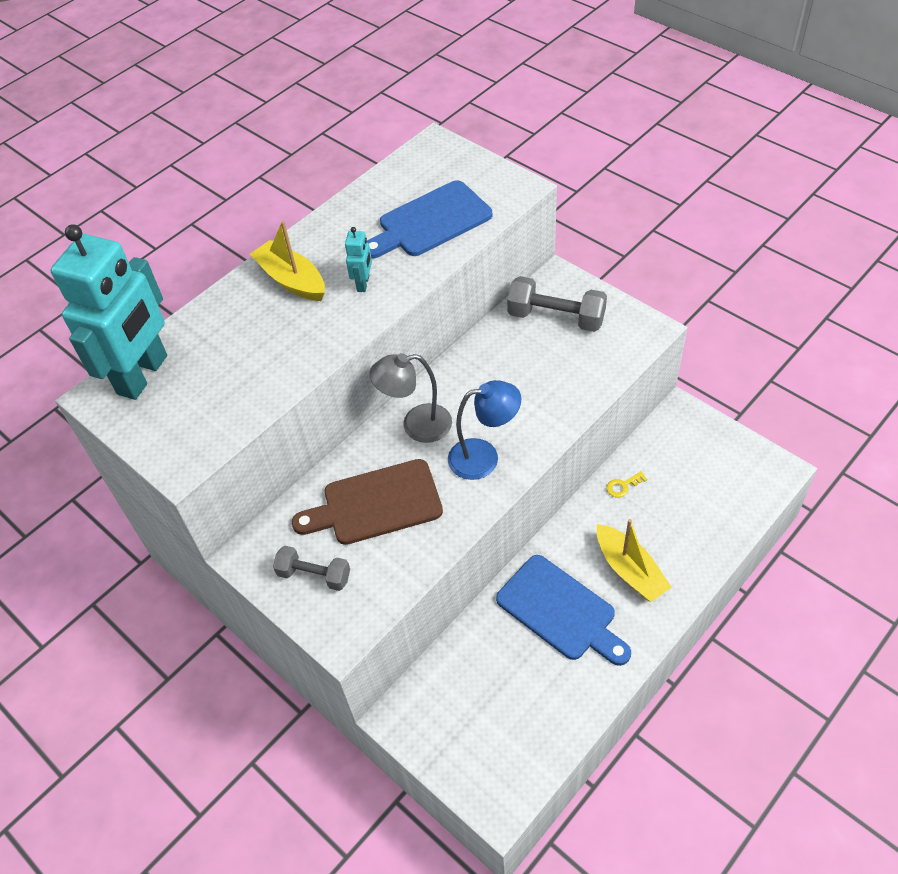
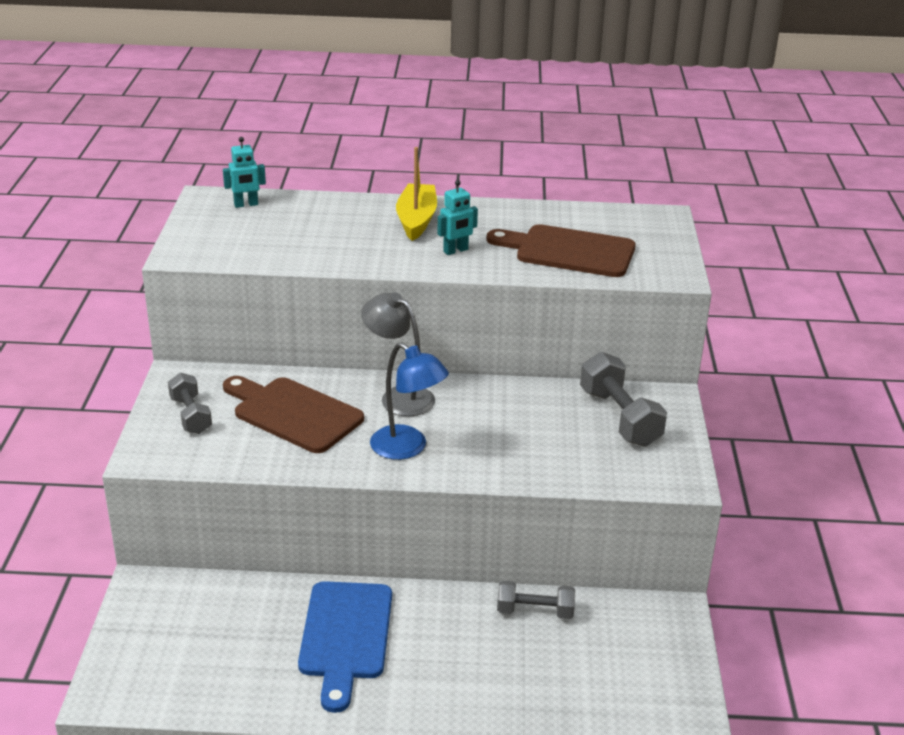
camera: 45 degrees right, 20 degrees down
(143, 375) = (246, 205): turquoise robot -> turquoise robot, size x0.40
(430, 222) = (569, 251): blue cutting board -> brown cutting board
(623, 486) = (535, 611): yellow key -> grey dumbbell
(629, 570) = (440, 663): yellow boat -> none

